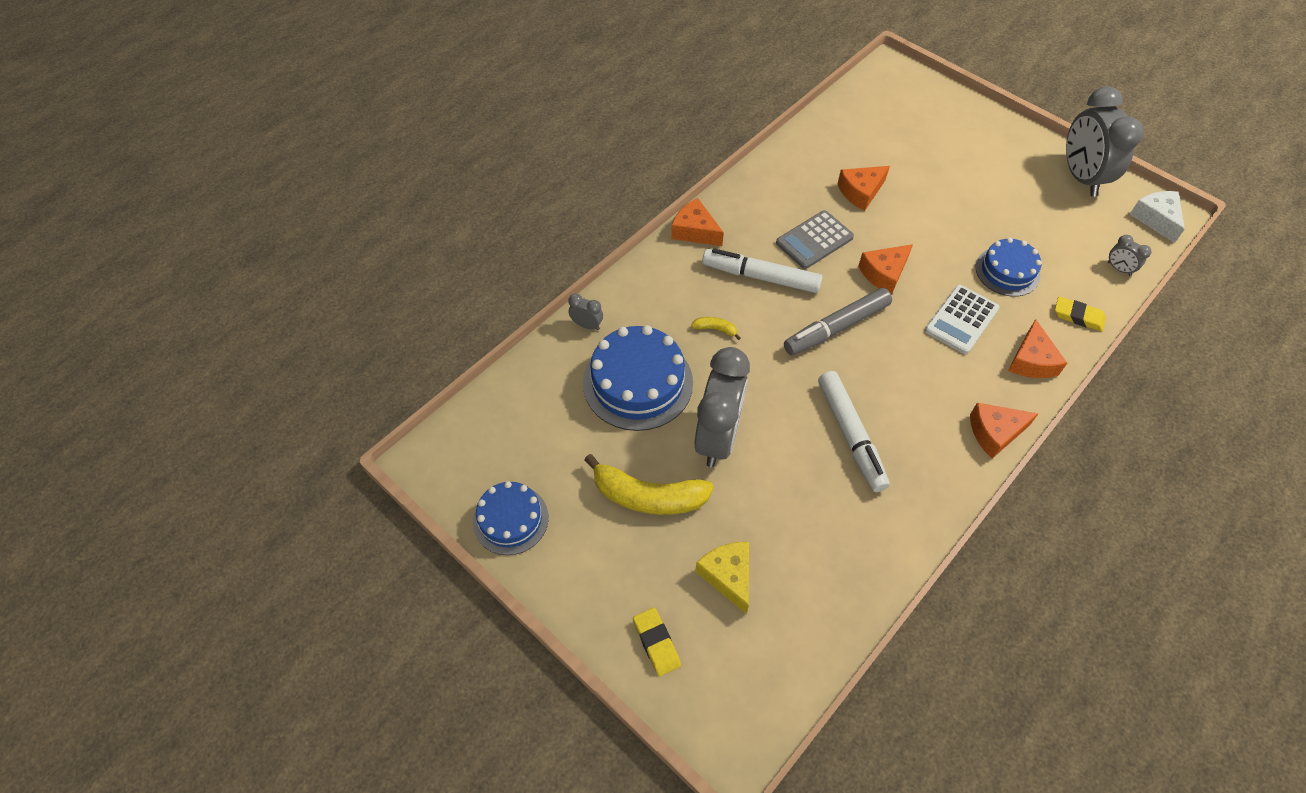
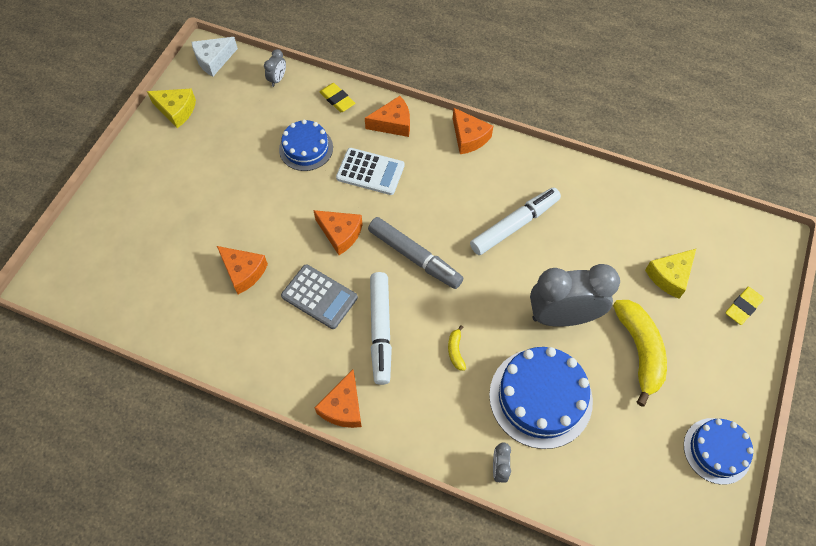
camera: 110 degrees left, 5 degrees up
(1078, 316) = (337, 100): yellow eraser -> yellow eraser turned 45 degrees counterclockwise
(1081, 177) = (176, 110): grey clock -> yellow cheese

